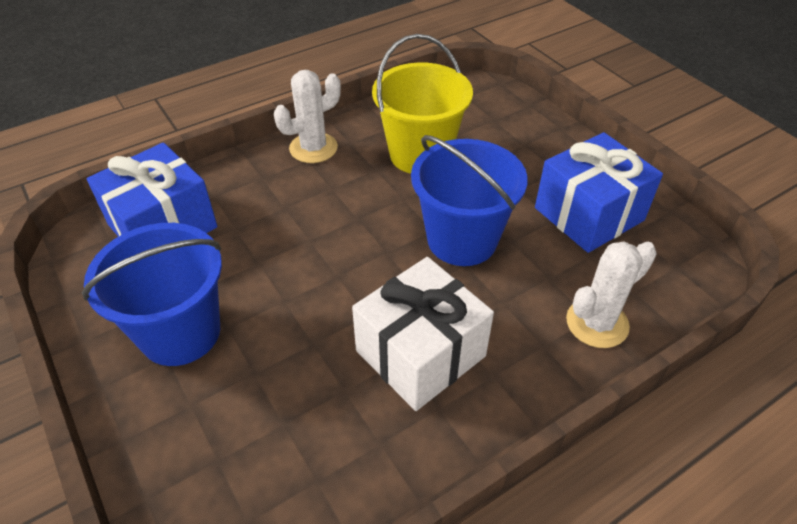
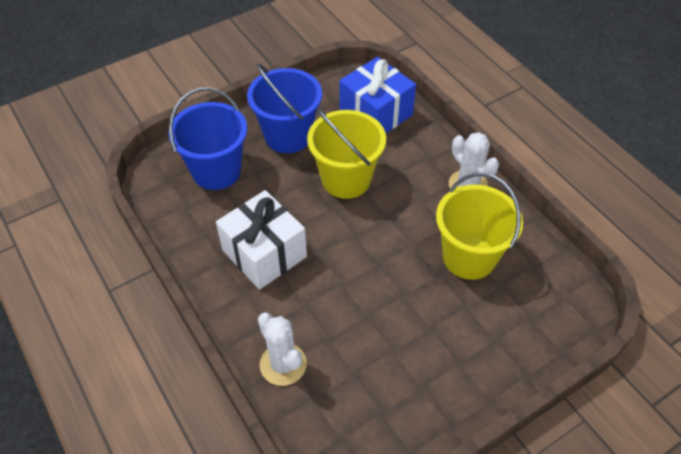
camera: 90 degrees right, 5 degrees up
(287, 260) = (346, 179): none -> yellow bucket
(462, 240) = (367, 282): blue bucket -> blue bucket (216, 171)
(589, 214) = (402, 380): blue gift -> none

